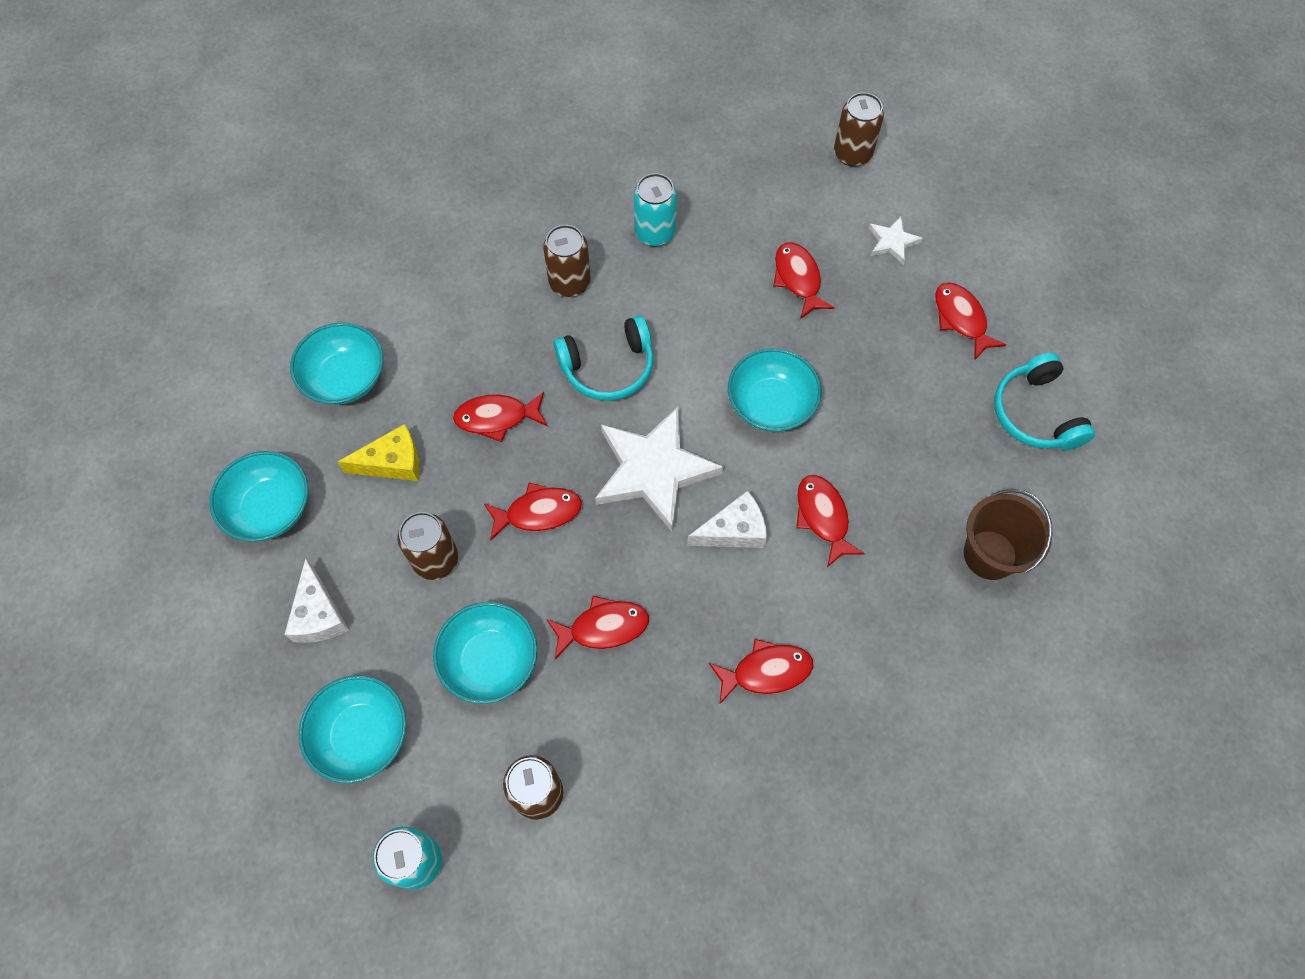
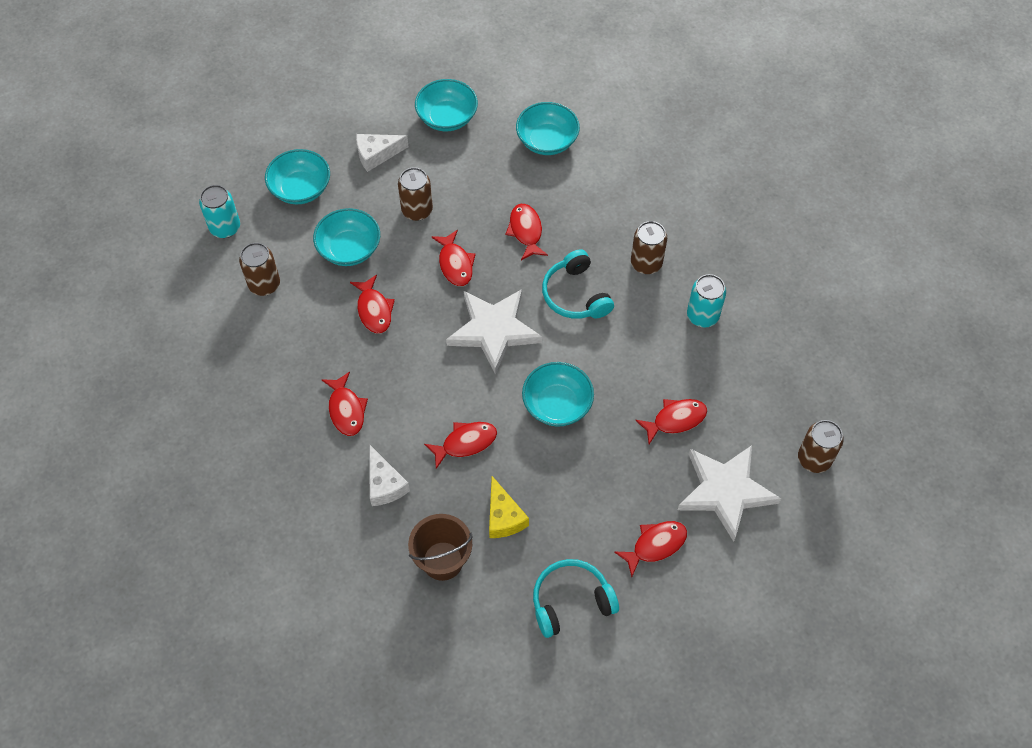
camera: 85 degrees right, 5 degrees down
(392, 462) = (485, 177): yellow cheese -> yellow cheese (503, 517)
(734, 530) = (450, 384): white cheese -> white cheese (384, 484)
(892, 242) = (725, 491): white star -> white star, size x2.17

